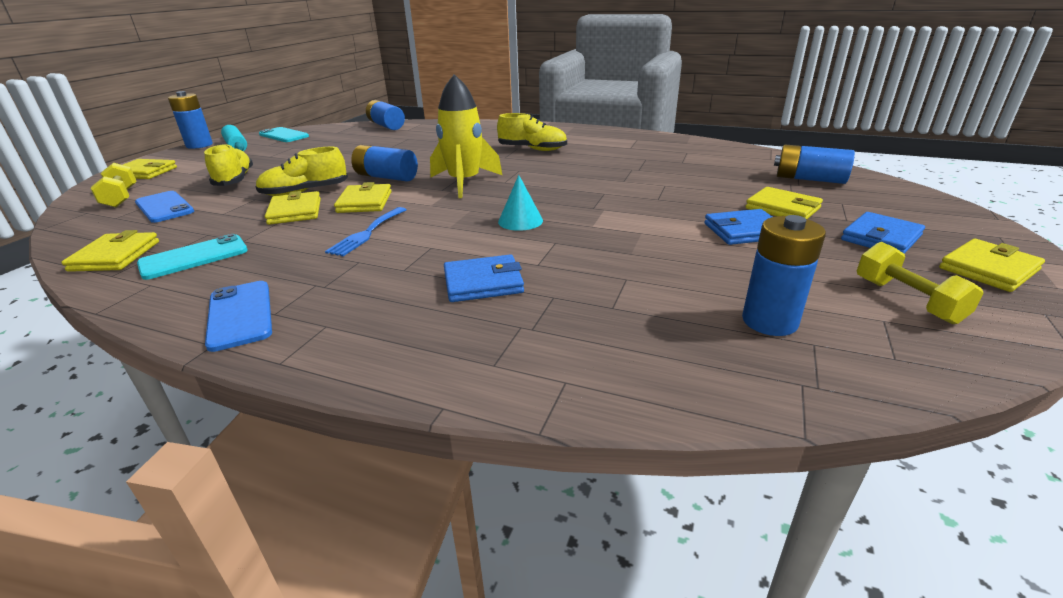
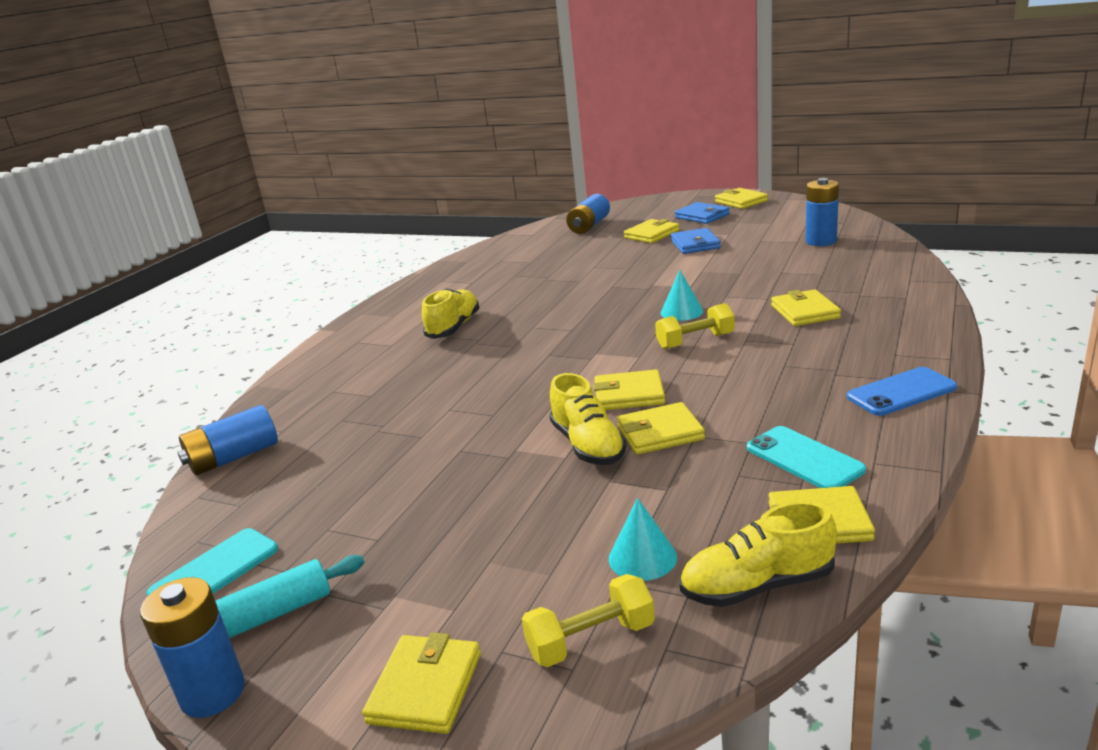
camera: 85 degrees left, 5 degrees down
(164, 207) = (642, 557): blue phone -> turquoise cone
(234, 180) = (517, 531): yellow shoe -> yellow shoe (757, 585)
(367, 233) = (720, 374): blue fork -> none
(386, 177) = (536, 399): blue battery -> none
(464, 183) = (570, 349): yellow rocket -> none
(483, 283) = (805, 312): blue wallet -> yellow wallet
(907, 300) = (784, 217): yellow dumbbell -> yellow dumbbell (695, 341)

